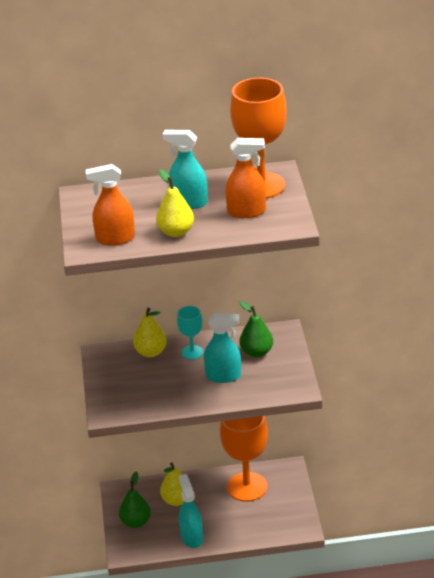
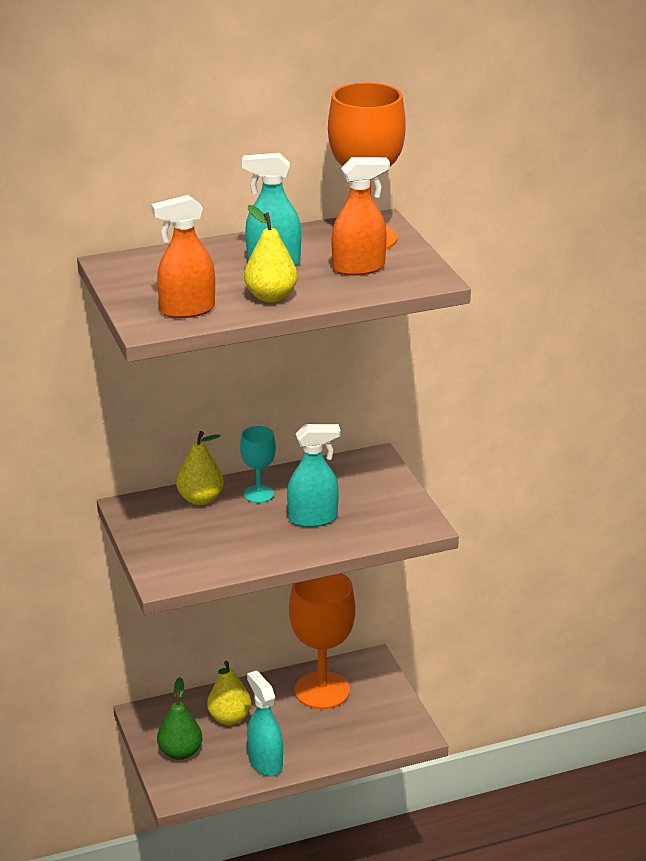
camera: 15 degrees left, 5 degrees down
(256, 352) = (348, 486): green pear -> none

